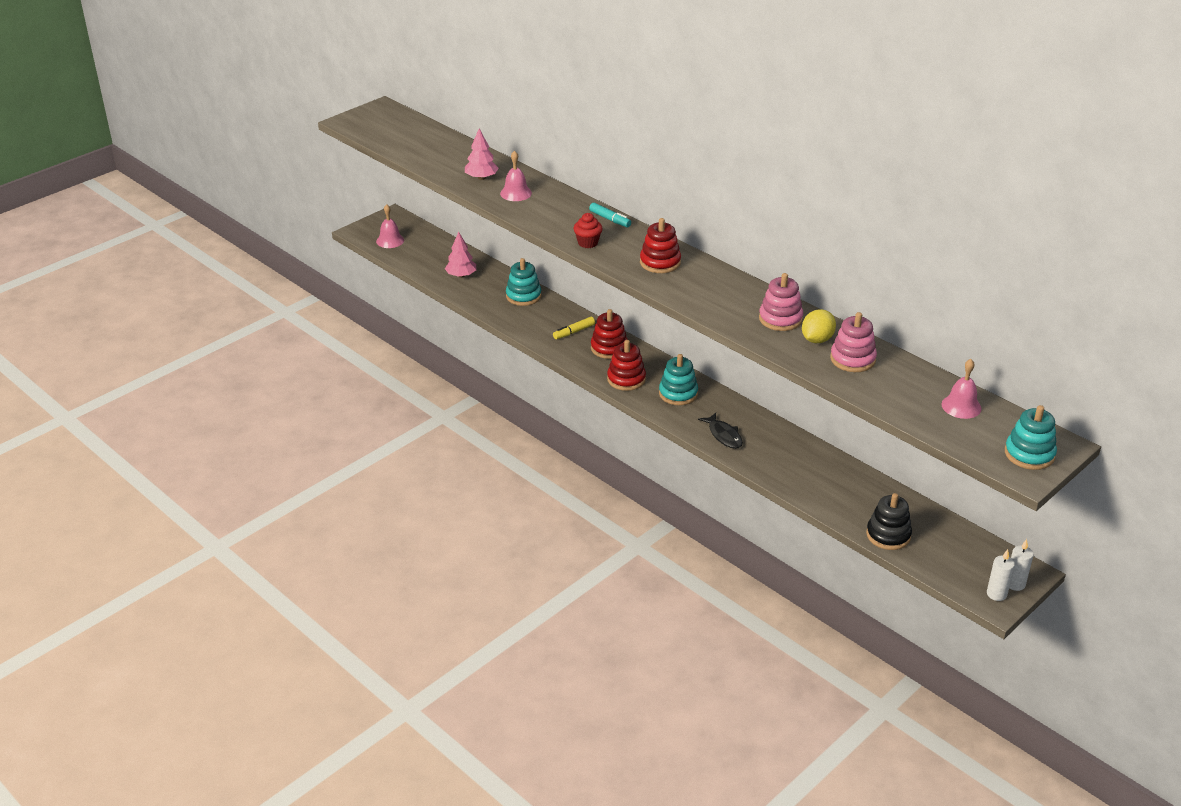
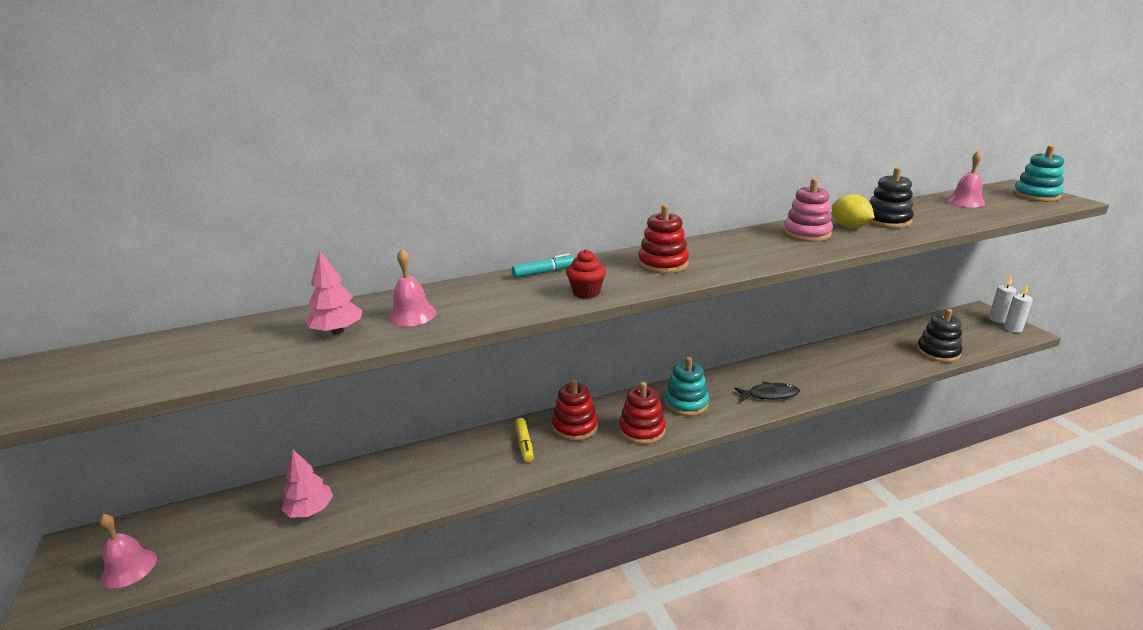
camera: 65 degrees left, 10 degrees down
(523, 296) = (415, 465): turquoise stacking toy -> none
(852, 359) = (887, 221): pink stacking toy -> black stacking toy

